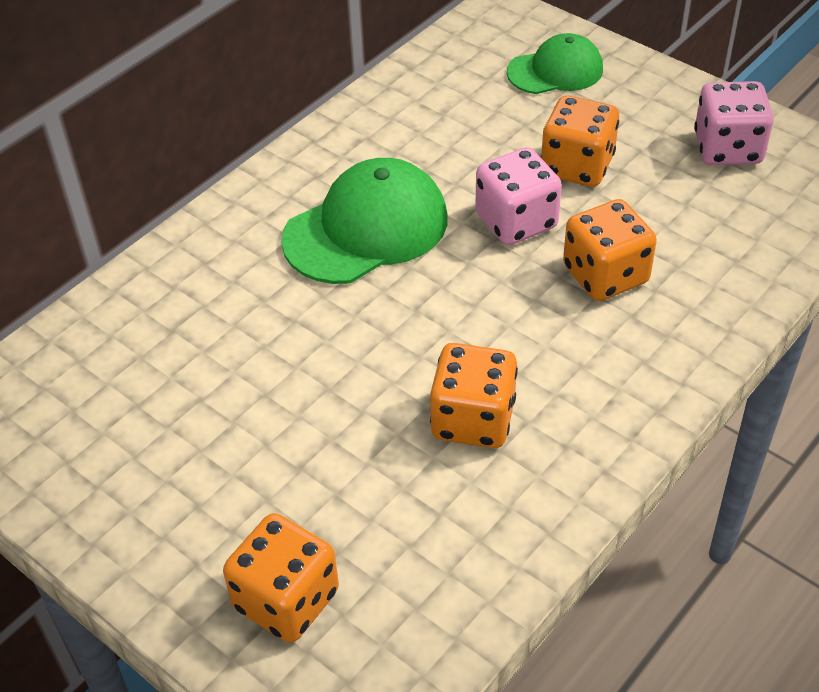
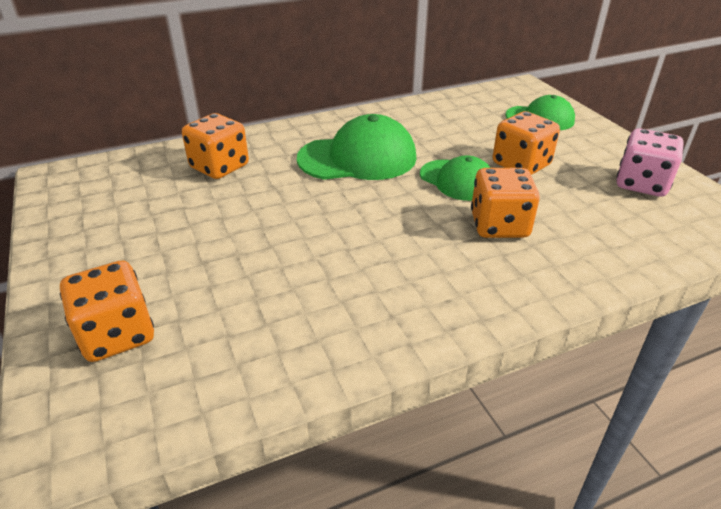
camera: 25 degrees right, 10 degrees down
(473, 419) = (338, 276): orange dice -> orange dice (219, 167)
(516, 221) = (457, 180): pink dice -> green cap

